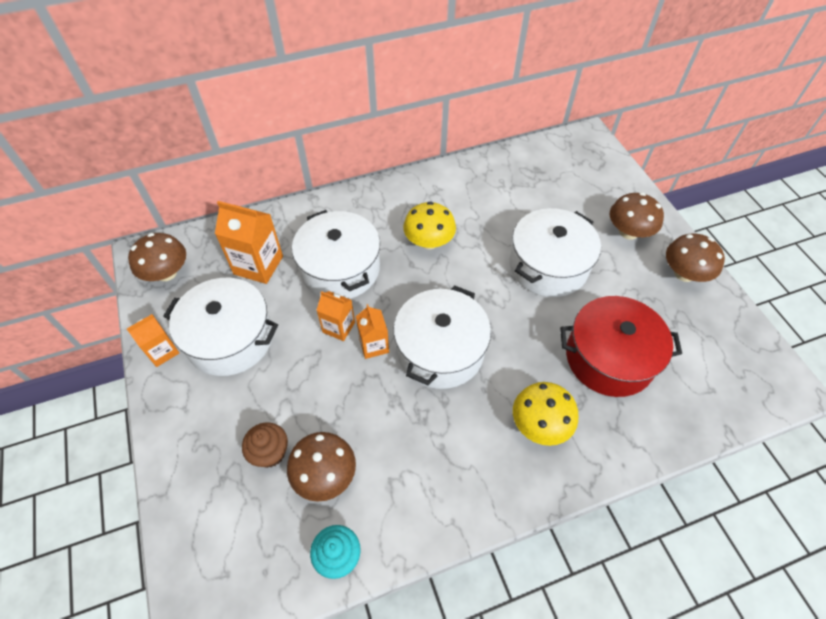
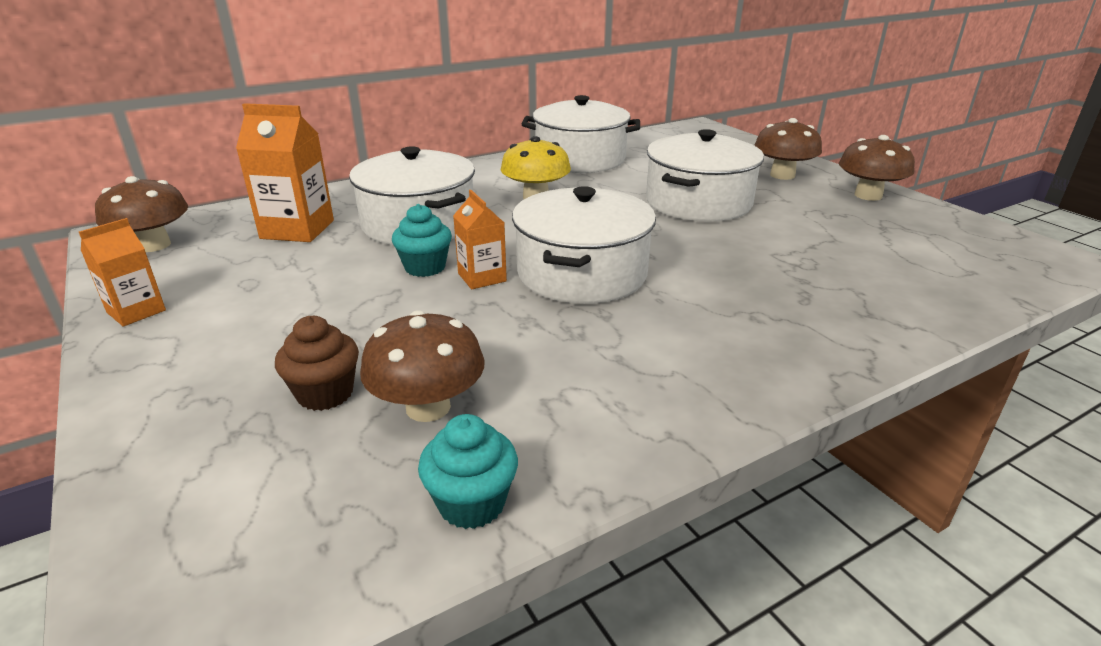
camera: 10 degrees left, 25 degrees down
(230, 339) = (253, 290): white pot -> white pot (580, 159)
(338, 327) = (425, 267): orange carton -> turquoise cupcake
(540, 424) = (758, 321): yellow mushroom -> none
(609, 358) = (819, 259): red pot -> none

